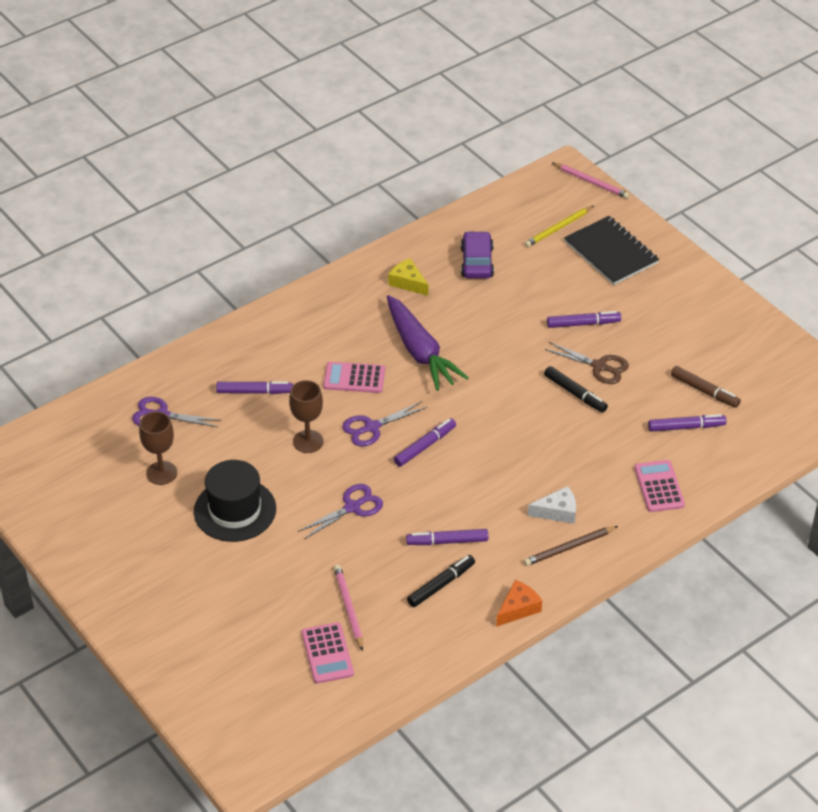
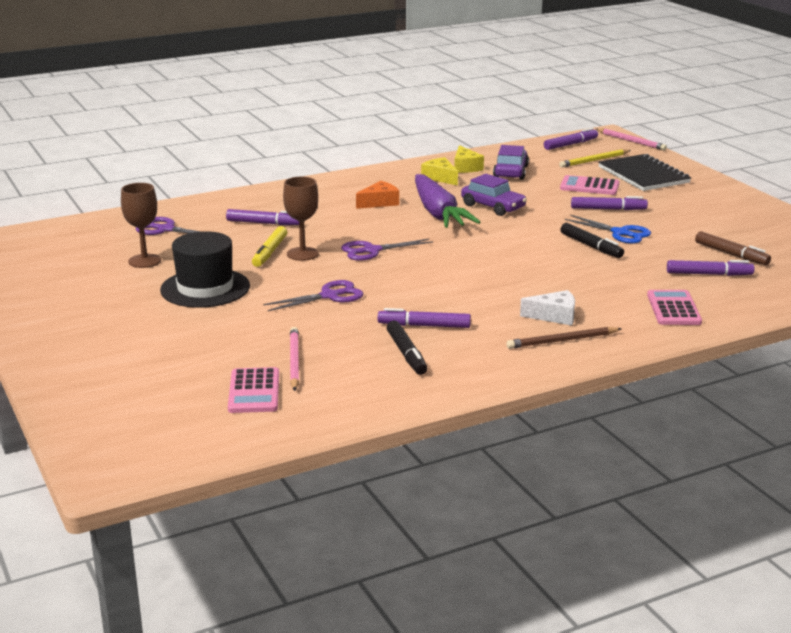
camera: 10 degrees right, 20 degrees down
(276, 443) = (269, 252): none -> yellow marker
(354, 378) = (366, 222): pink calculator -> pink calculator (589, 186)
(425, 446) = (422, 265): purple marker -> purple marker (570, 144)
(429, 258) = (465, 167): none -> yellow cheese
(441, 585) = (406, 354): black marker -> black marker turned 105 degrees clockwise
(471, 333) = (493, 207): none -> purple car
(518, 608) = (491, 378): orange cheese -> orange cheese (379, 202)
(599, 366) = (620, 233): brown scissors -> blue scissors

